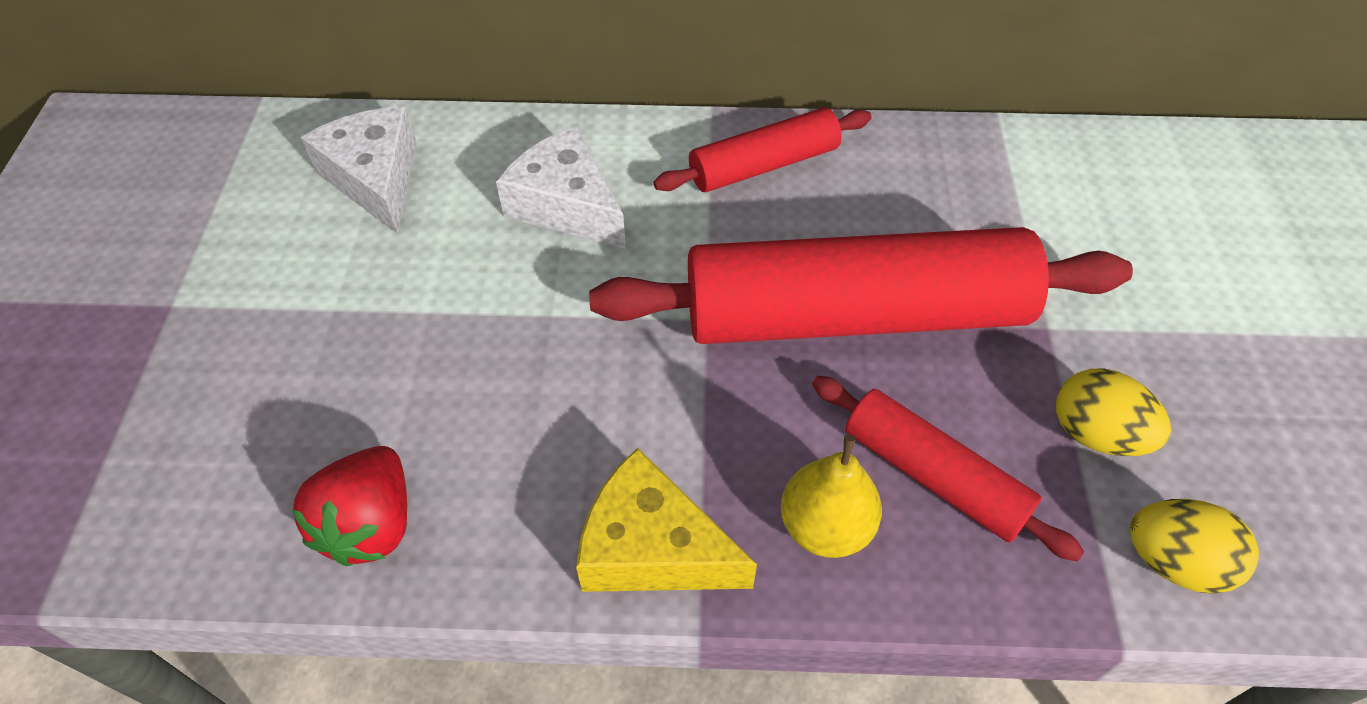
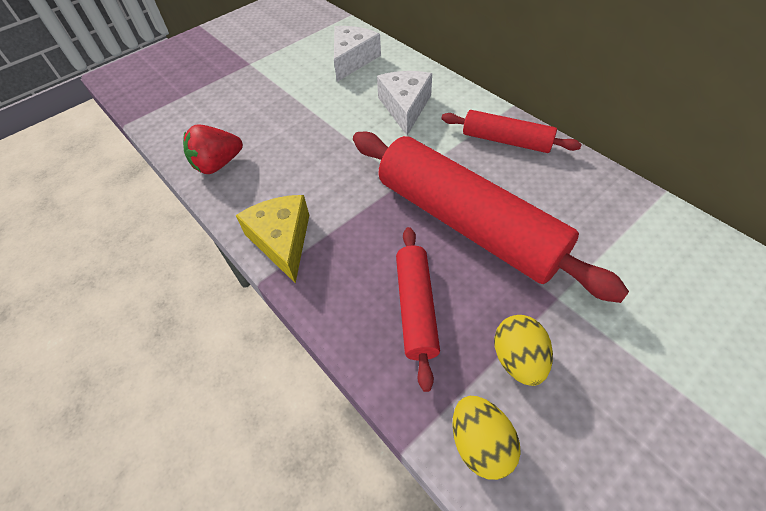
camera: 50 degrees right, 0 degrees up
(825, 526) = (348, 287): yellow pear -> none

